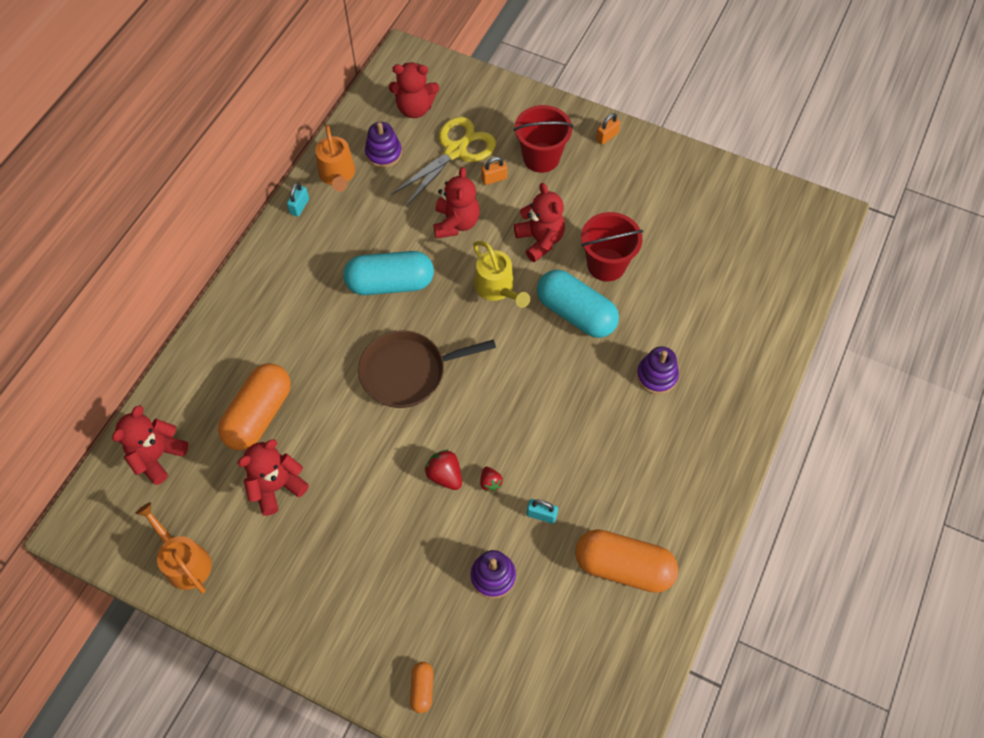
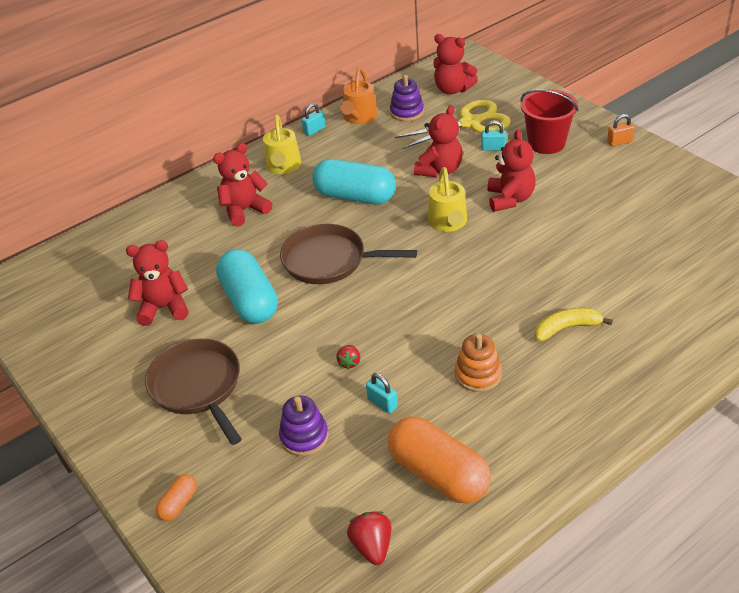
camera: 30 degrees right, 20 degrees down
(157, 456) = (88, 260): red teddy bear -> red teddy bear (244, 210)
(184, 561) = (55, 336): orange watering can -> none
(259, 415) = (185, 255): orange capsule -> none
(294, 267) = (283, 167): none -> yellow watering can
(365, 562) = (197, 386): none -> brown pan
(445, 475) = (311, 344): red strawberry -> red strawberry (372, 546)
(494, 179) = (493, 148): orange padlock -> turquoise padlock
(576, 313) = (512, 259): turquoise capsule -> turquoise capsule (249, 301)
(606, 264) = (564, 231): red bucket -> none
(606, 453) = (478, 374): none -> orange stacking toy
(656, 376) = (567, 328): purple stacking toy -> yellow banana

